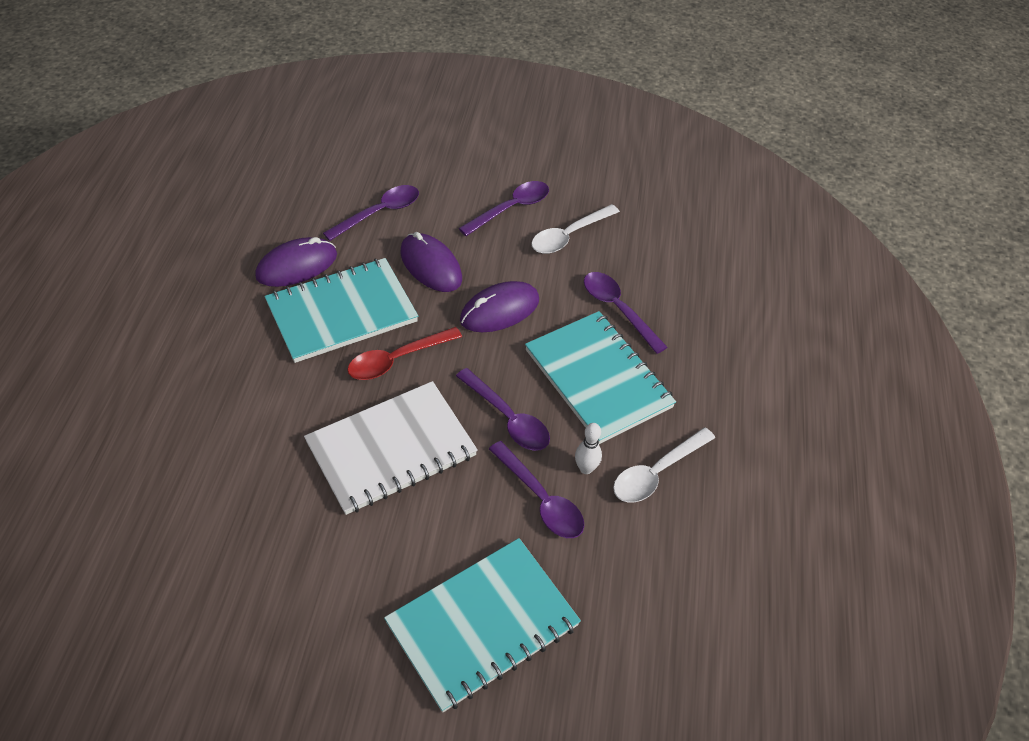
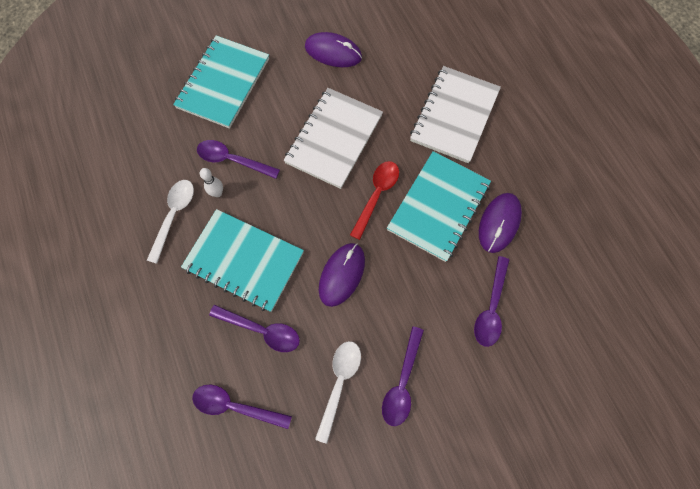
camera: 150 degrees right, 20 degrees up
(221, 390) = (454, 116): none -> white notebook
(431, 266) = (415, 282): purple mouse -> purple mouse (333, 52)
(507, 418) = (283, 197): purple spoon -> purple spoon (235, 406)

